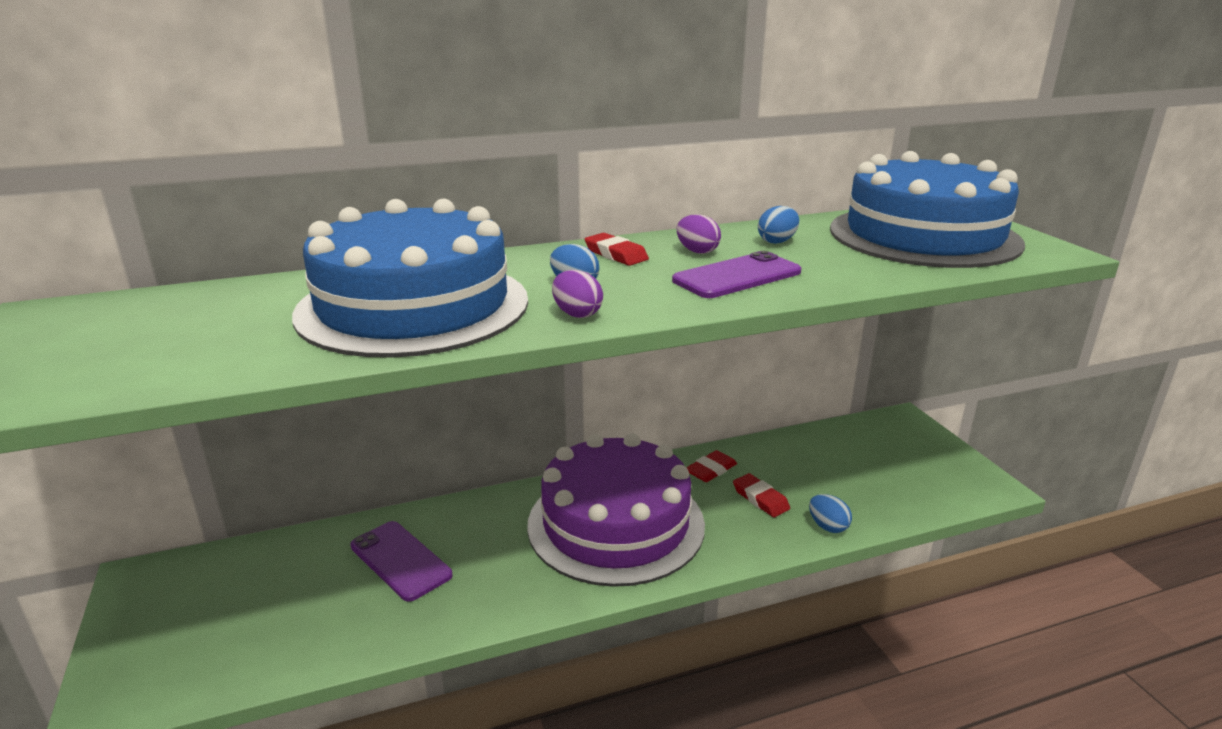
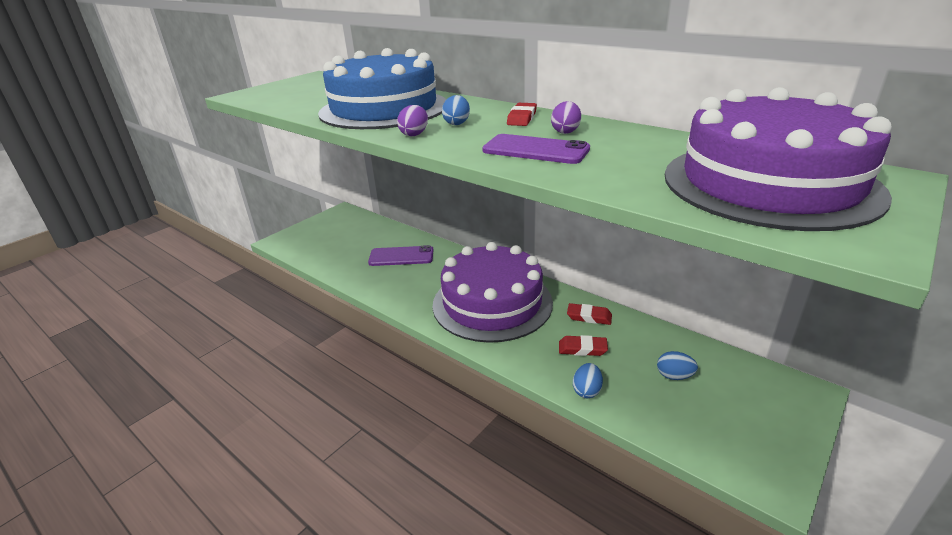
camera: 60 degrees right, 5 degrees up
(400, 560) = (401, 256): purple phone -> purple phone turned 75 degrees clockwise
(760, 499) = (582, 349): red eraser -> red eraser turned 75 degrees clockwise
(777, 241) = (633, 144): blue egg -> blue egg (674, 376)
(923, 236) = (769, 183): blue cake -> purple cake

